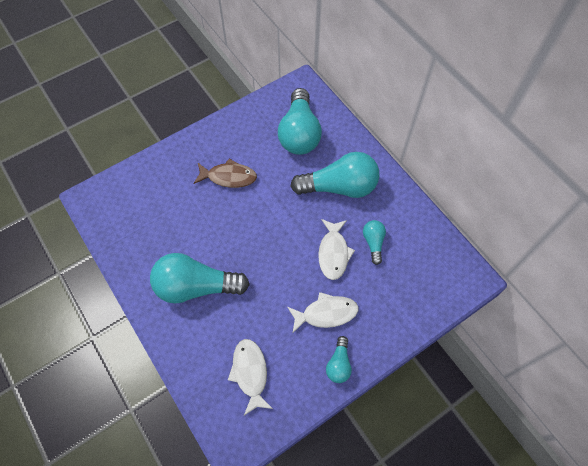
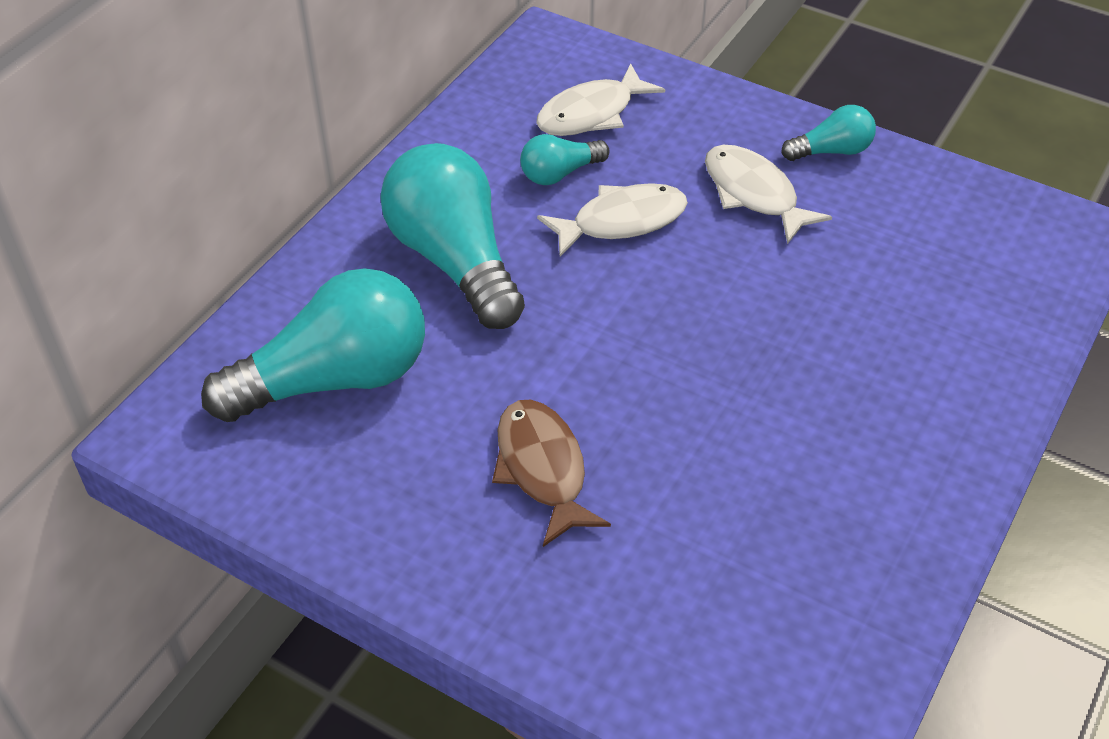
camera: 115 degrees left, 15 degrees down
(196, 286) = (856, 408): turquoise light bulb -> none
(250, 373) = (947, 256): white fish -> white fish (591, 113)

